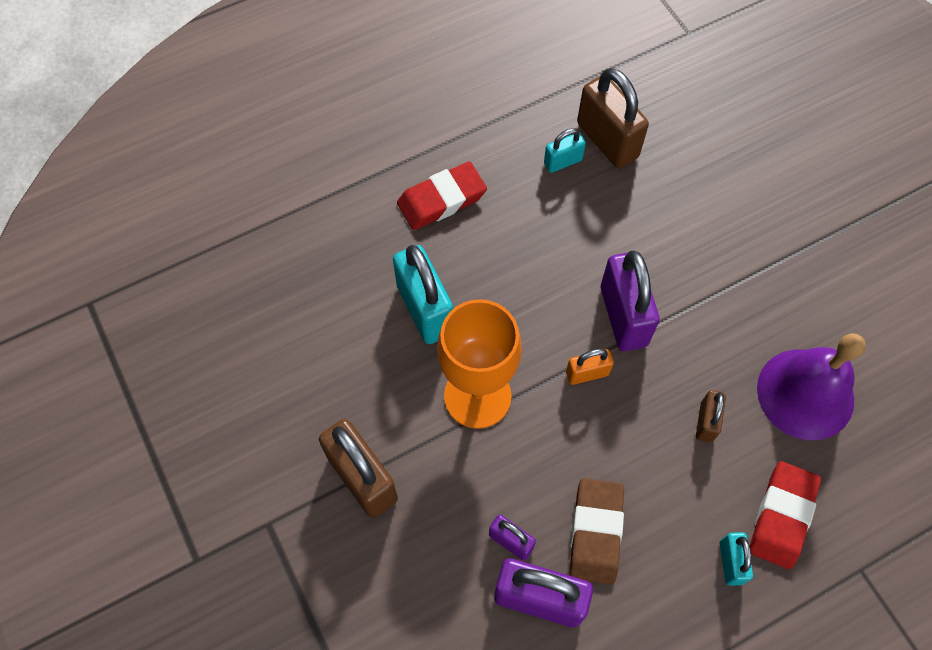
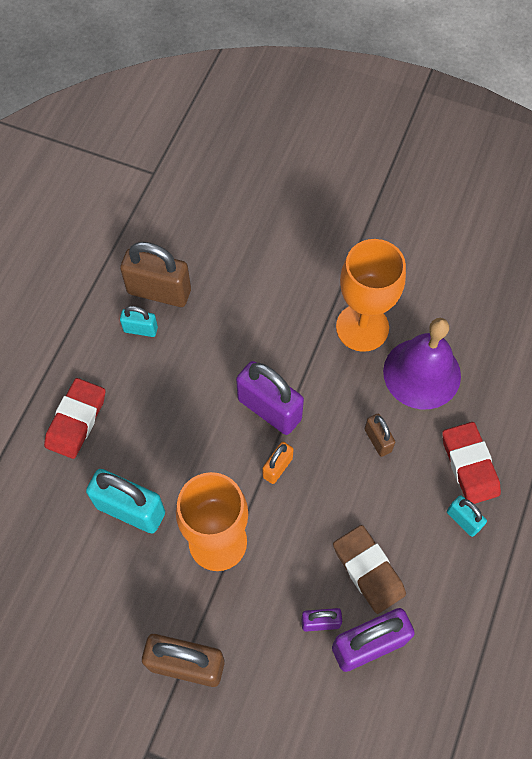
camera: 40 degrees left, 0 degrees up
(562, 162) = (140, 329): turquoise padlock -> turquoise padlock turned 75 degrees clockwise
(779, 307) = (362, 327): none -> orange goblet

